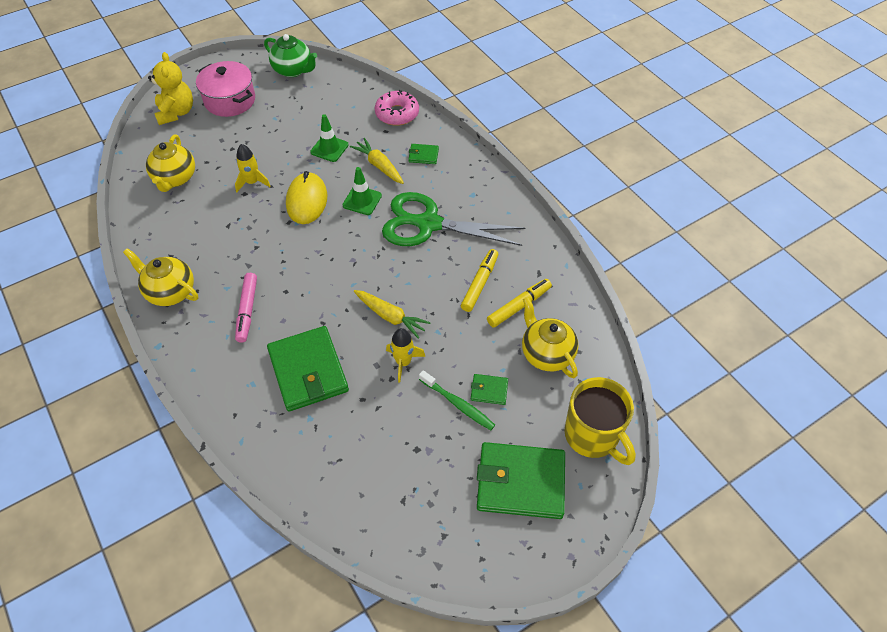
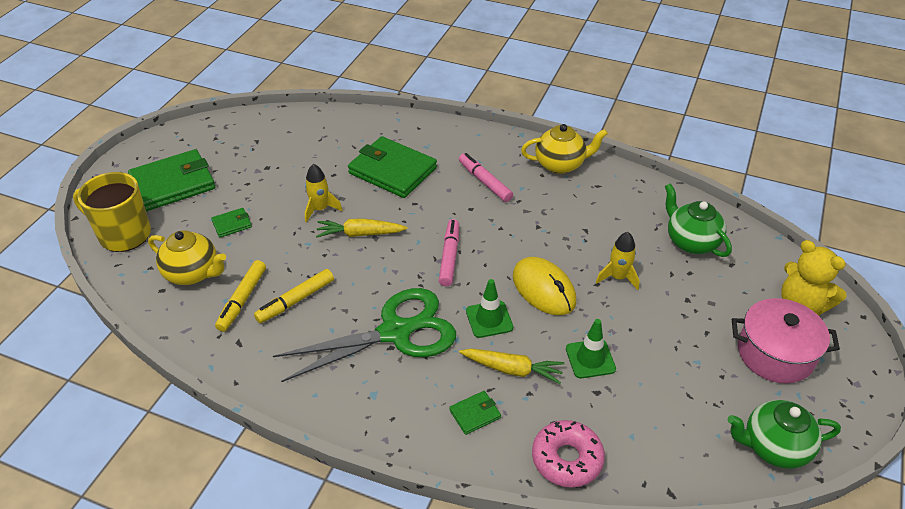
camera: 145 degrees right, 10 degrees down
(175, 179) = (691, 242): yellow teapot -> green teapot
(343, 258) = (449, 257): none -> pink marker
(458, 404) = (253, 204): green toothbrush -> none
(479, 284) = (296, 300): yellow marker -> yellow marker turned 60 degrees clockwise

